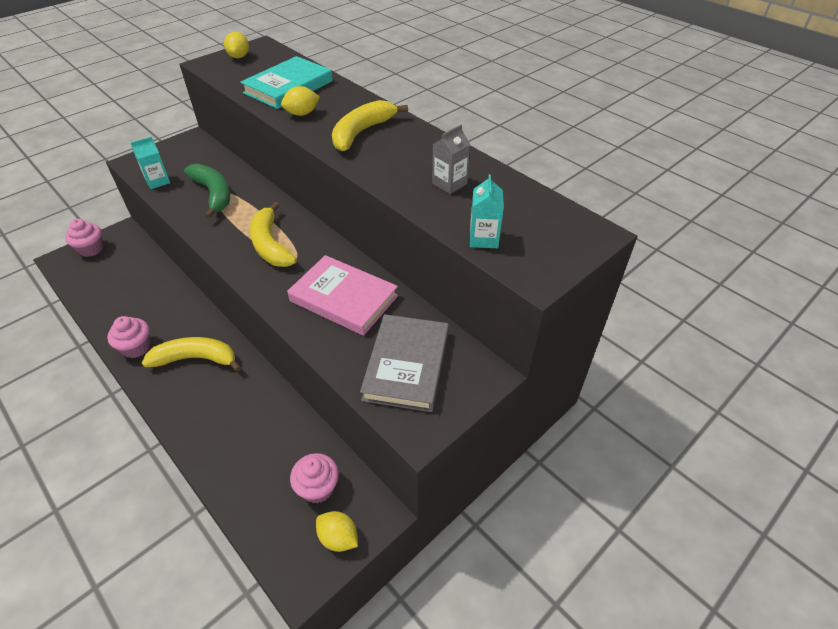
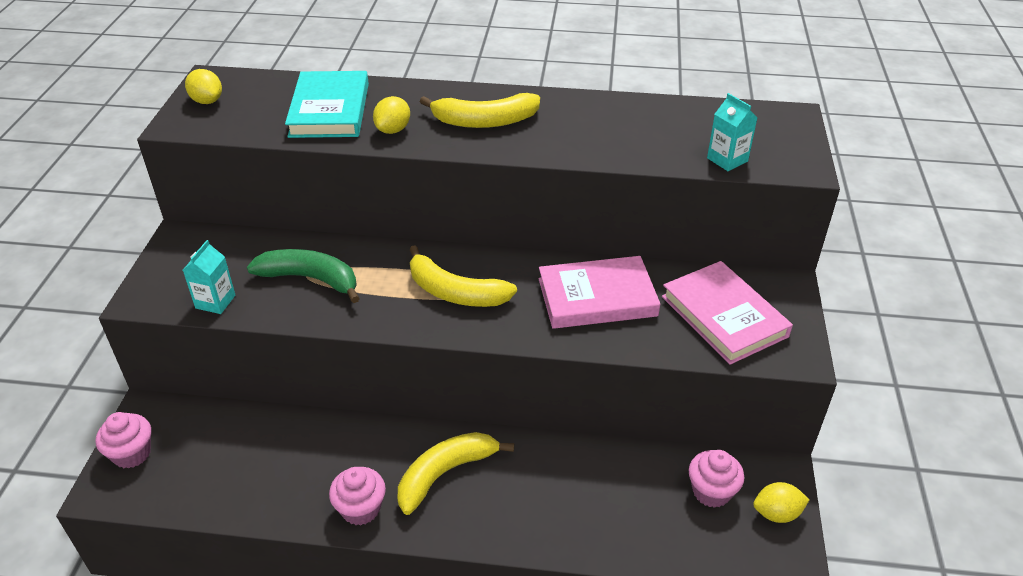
camera: 40 degrees left, 5 degrees down
(362, 132) = (485, 121): yellow banana -> yellow banana turned 90 degrees counterclockwise
(406, 365) = (724, 316): grey book -> pink book
(449, 184) = (634, 130): grey carton -> none

